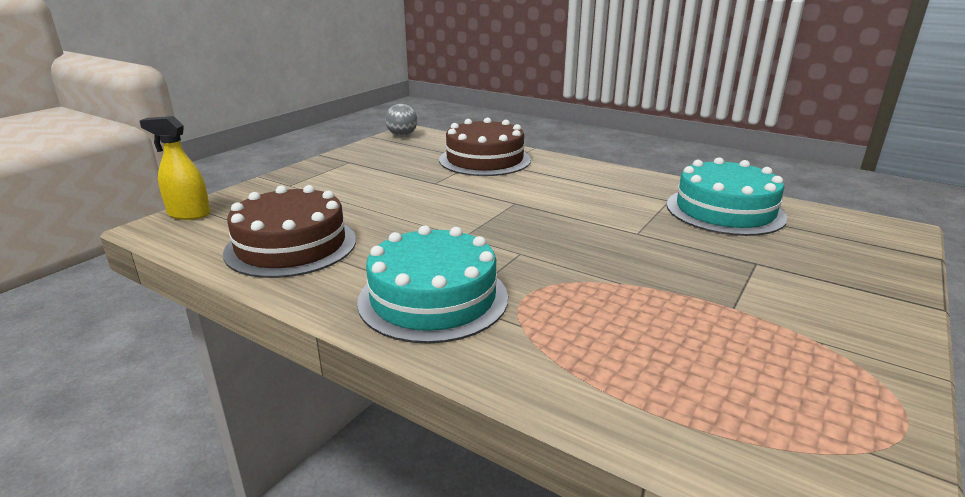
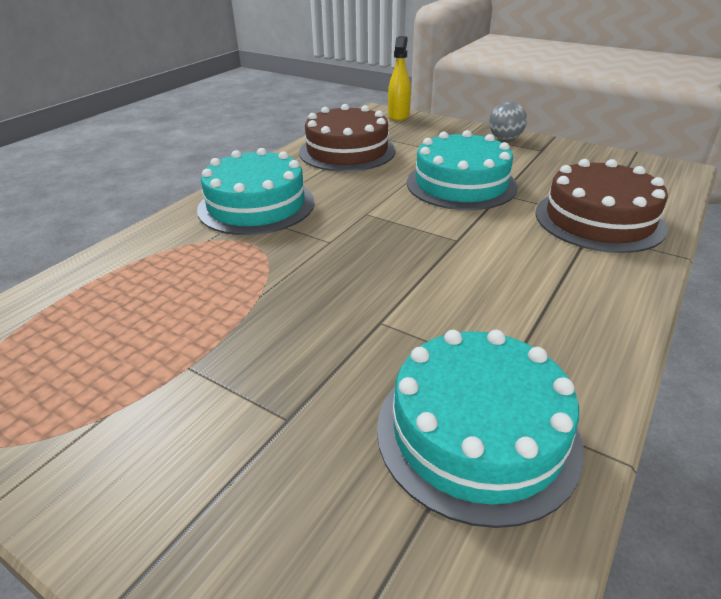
camera: 90 degrees right, 10 degrees up
(402, 135) = (655, 166): grey ball -> grey ball (505, 138)
(410, 195) = (461, 184): none -> turquoise cake

